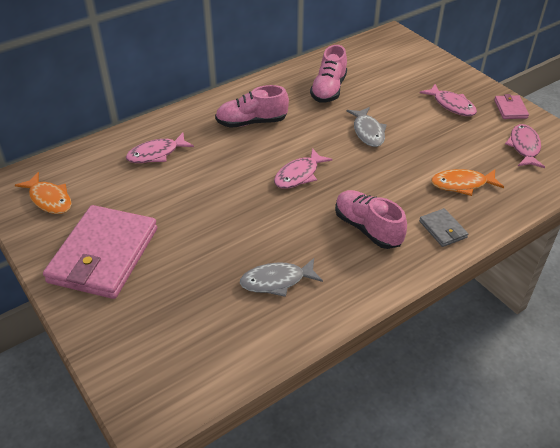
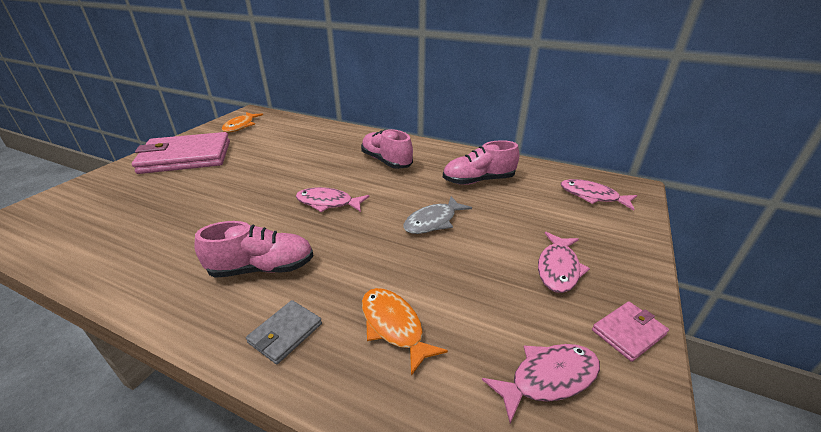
camera: 60 degrees right, 10 degrees down
(156, 154) = (312, 140): pink fish -> pink fish (592, 196)
(276, 281) = (164, 235): grey fish -> none
(367, 228) = (262, 268): pink shoe -> pink shoe turned 60 degrees clockwise

